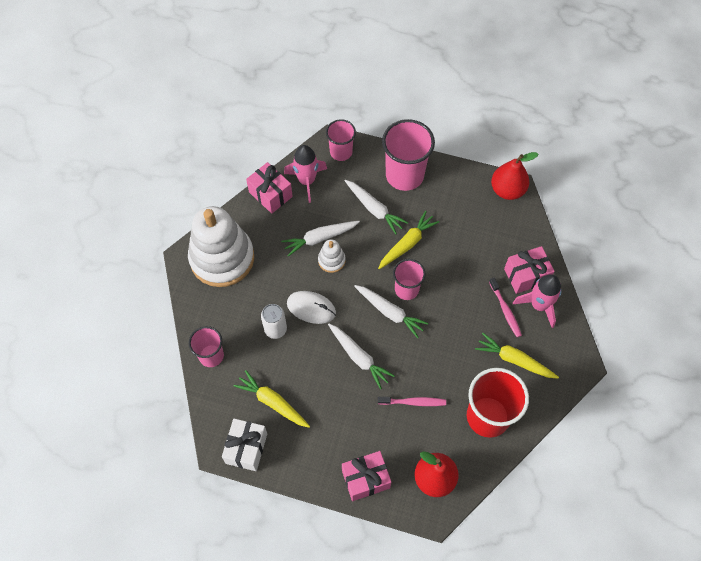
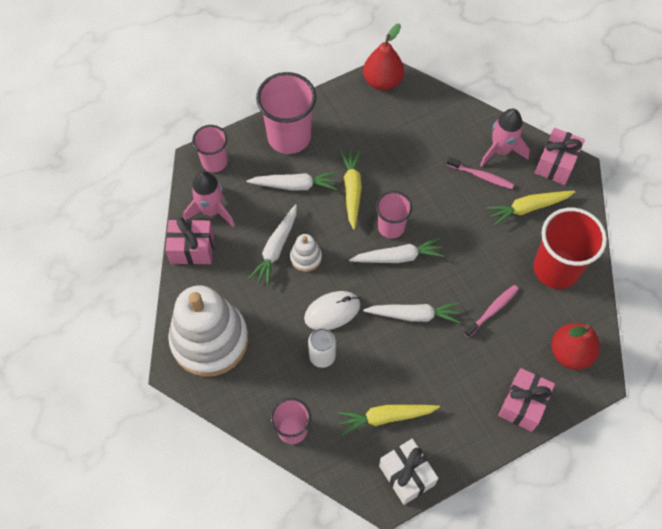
camera: 45 degrees left, 0 degrees up
(526, 275) = (467, 136): pink gift -> pink gift (556, 164)

